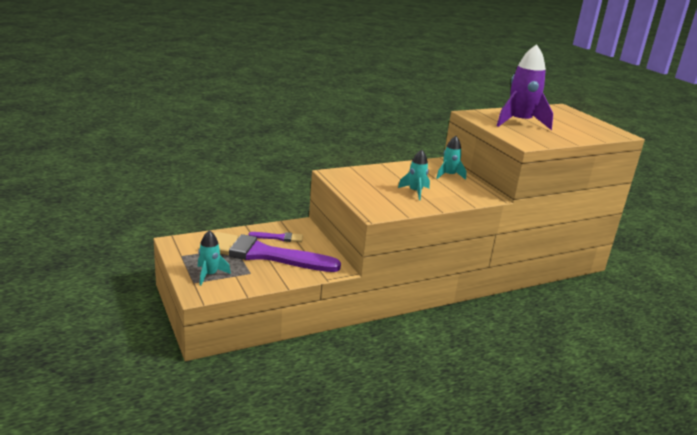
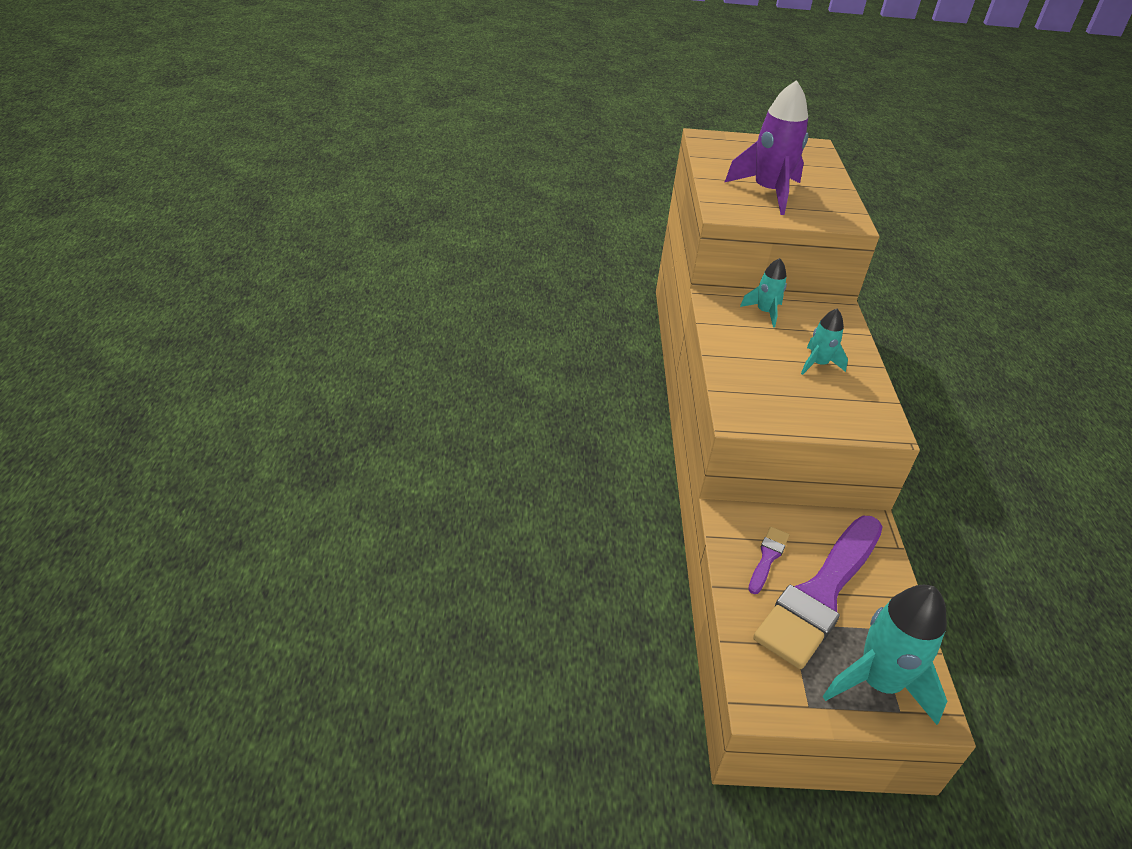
camera: 65 degrees left, 15 degrees up
(209, 275) = (878, 683): turquoise rocket -> turquoise rocket, size x1.85

